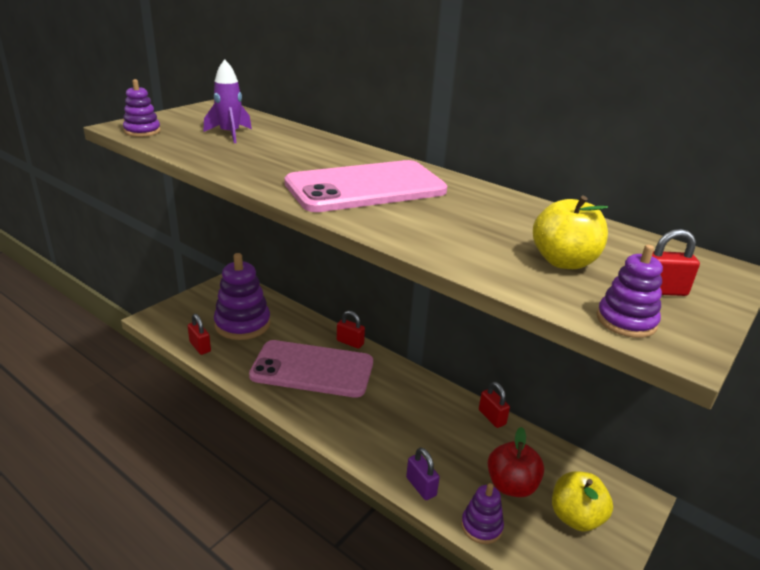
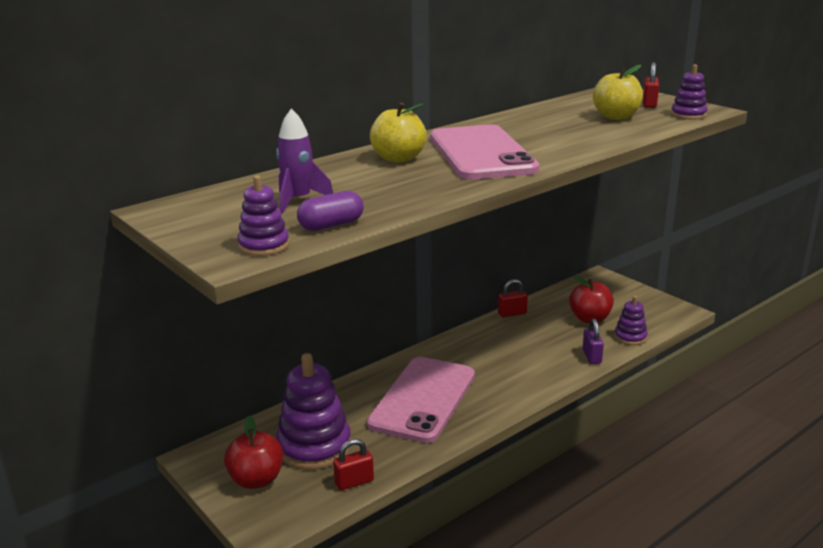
camera: 75 degrees left, 5 degrees down
(176, 145) = (331, 225): none -> purple capsule
(205, 307) = (256, 480): none -> red apple
(350, 342) = (381, 372): red padlock -> none
(421, 486) = (592, 356): purple padlock -> purple padlock turned 75 degrees counterclockwise
(575, 517) = (619, 301): yellow apple -> yellow apple (398, 158)

